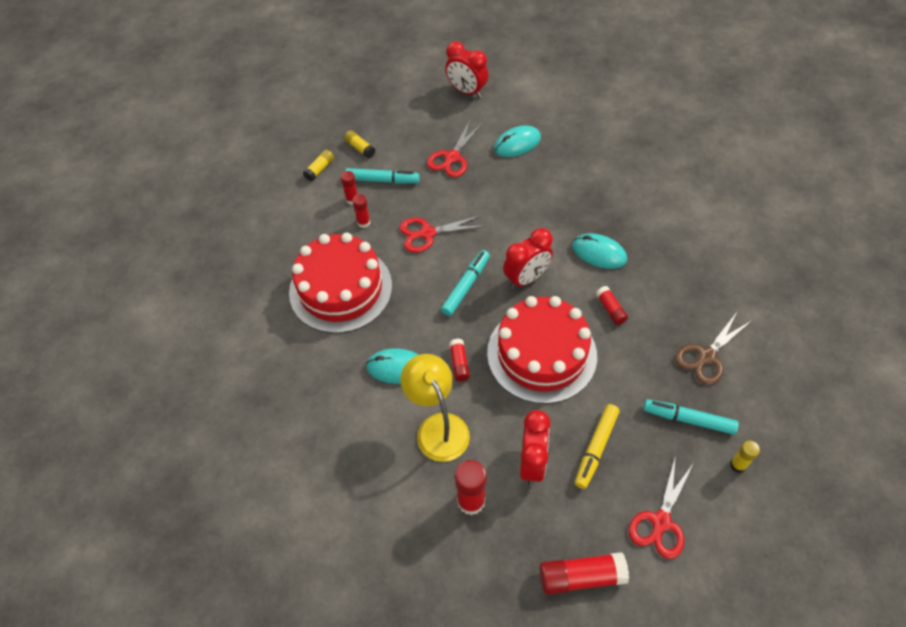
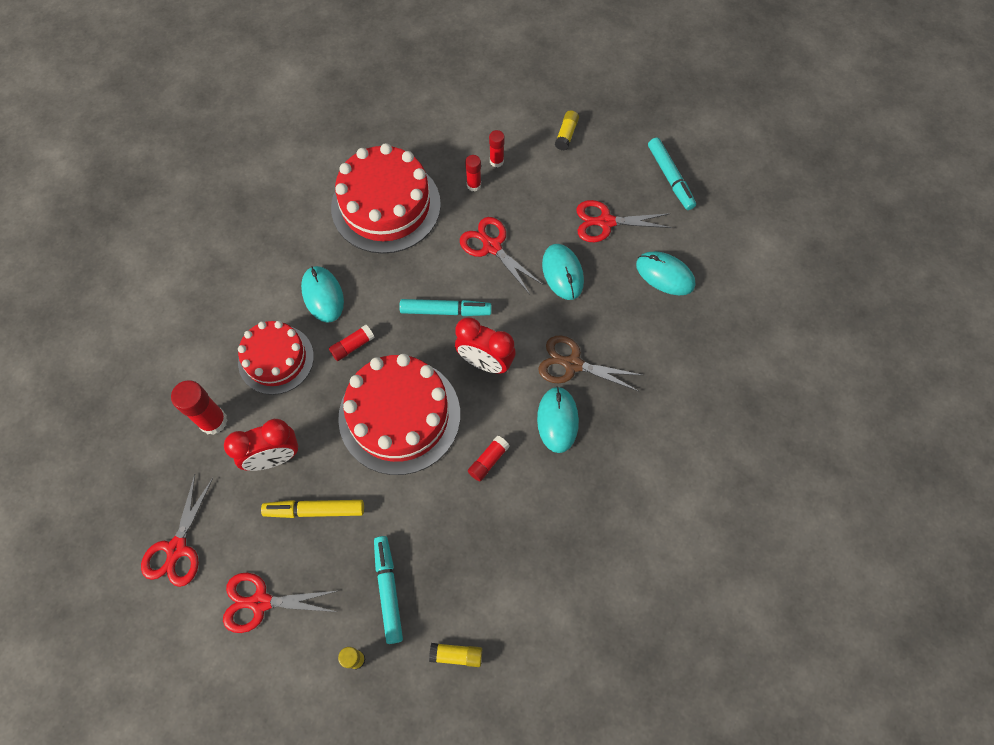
camera: 60 degrees right, 10 degrees up
(320, 169) = (518, 115): yellow glue stick -> yellow glue stick (456, 655)
(382, 180) = (536, 174): turquoise marker -> turquoise marker (670, 178)
(438, 427) = (276, 359): yellow lamp -> red cake
(467, 91) = (711, 191): red clock -> none
(478, 200) = (562, 273): none -> turquoise mouse
(581, 577) = (177, 548): red glue stick -> red scissors
(706, 356) = (477, 583): brown scissors -> brown scissors (572, 364)

